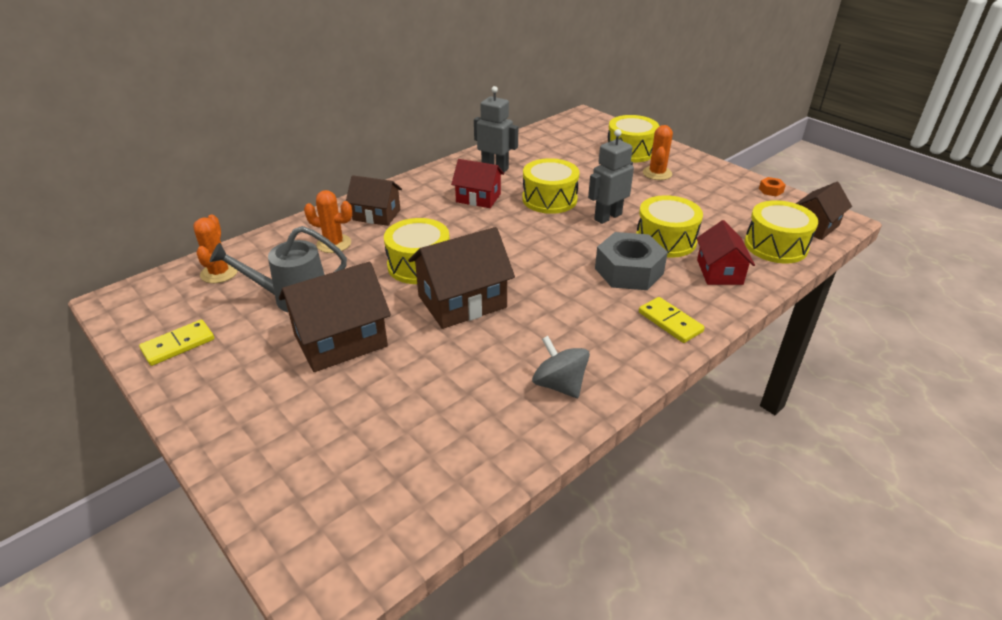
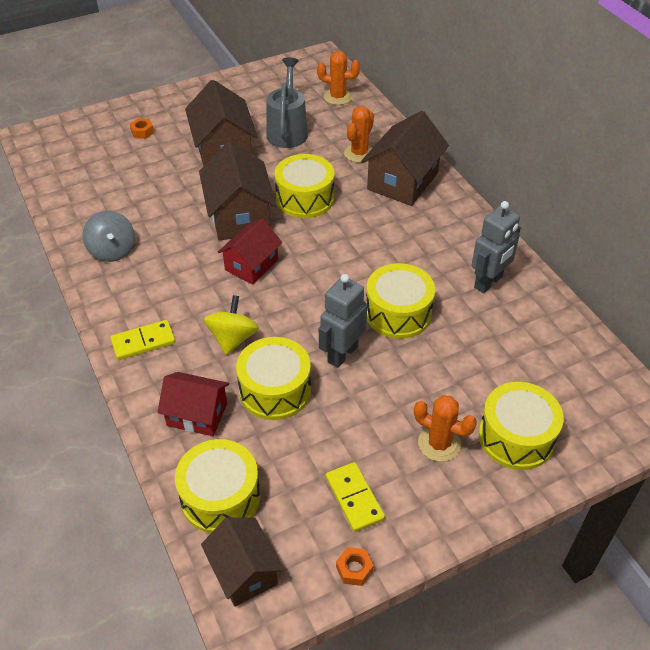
camera: 105 degrees right, 10 degrees up
(178, 345) = (256, 84): yellow domino -> yellow domino (354, 498)
(303, 433) = (142, 132): none -> orange nut
(376, 215) = (402, 181): brown house -> brown house, size x1.55
(478, 198) = (417, 255): red house -> red house (251, 265)
(559, 385) = (112, 250): grey spinning top -> grey spinning top turned 90 degrees clockwise
(607, 217) = (342, 354): grey robot -> grey robot turned 120 degrees counterclockwise
(629, 271) = (233, 338): grey nut -> yellow spinning top

